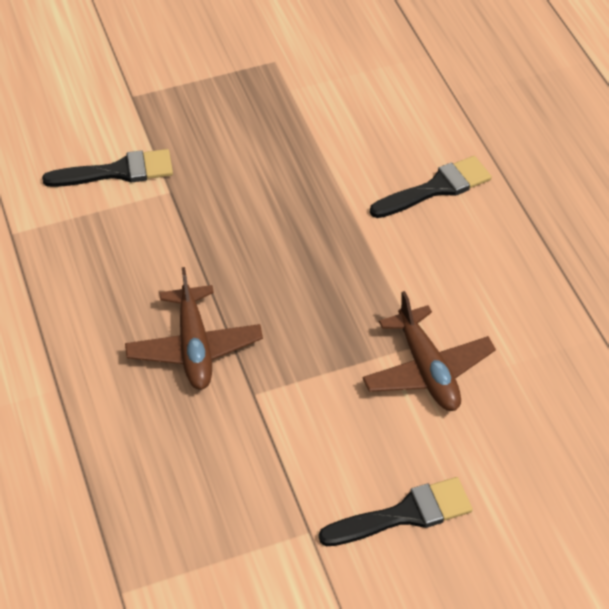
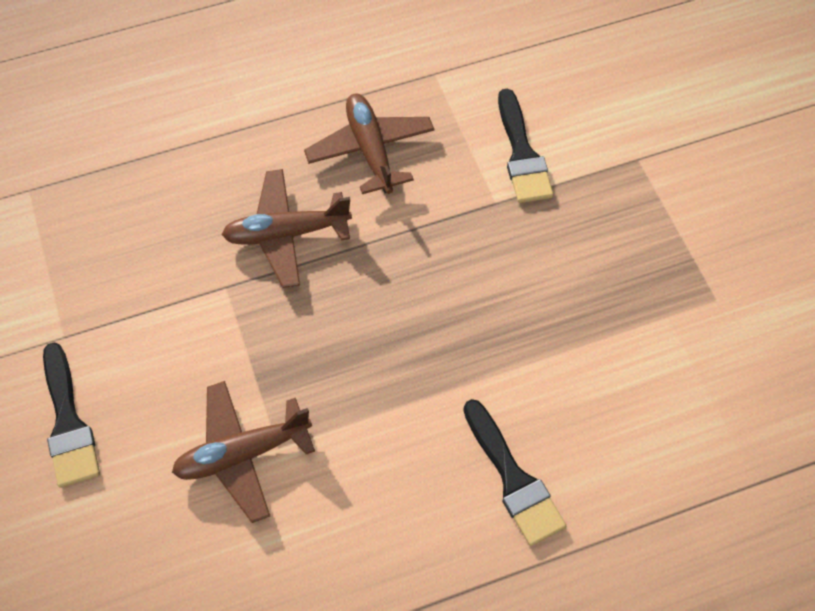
camera: 90 degrees right, 10 degrees up
(100, 283) = (370, 150): none -> brown plane

